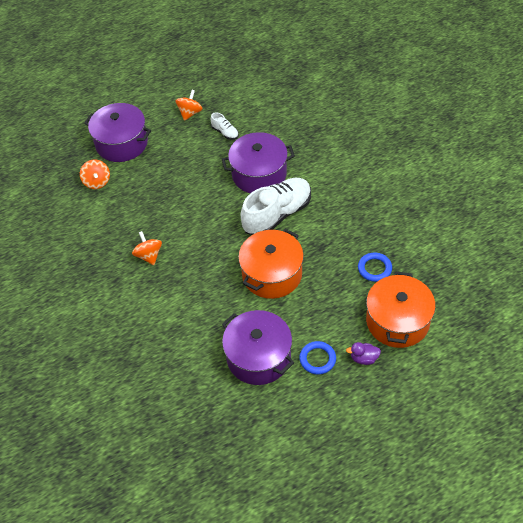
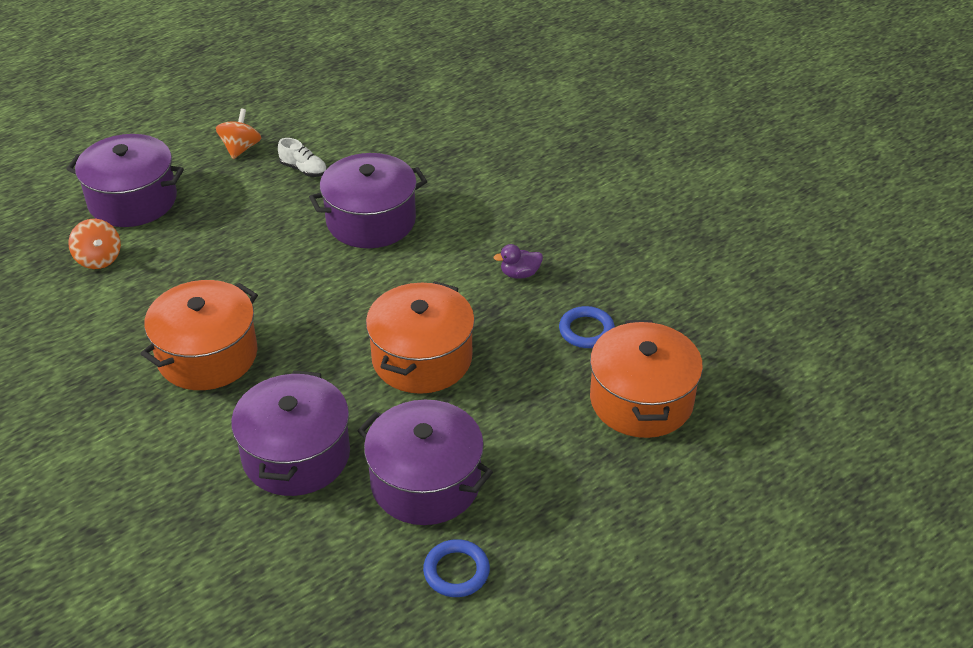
camera: 15 degrees left, 10 degrees down
(149, 255) = (207, 355): orange spinning top -> orange pot
(188, 328) = (296, 455): none -> purple pot
(277, 215) = (412, 273): white shoe -> none
(317, 359) = (525, 472): blue ring -> blue ring (456, 571)
(364, 358) = (600, 461): purple duck -> purple duck (520, 274)

